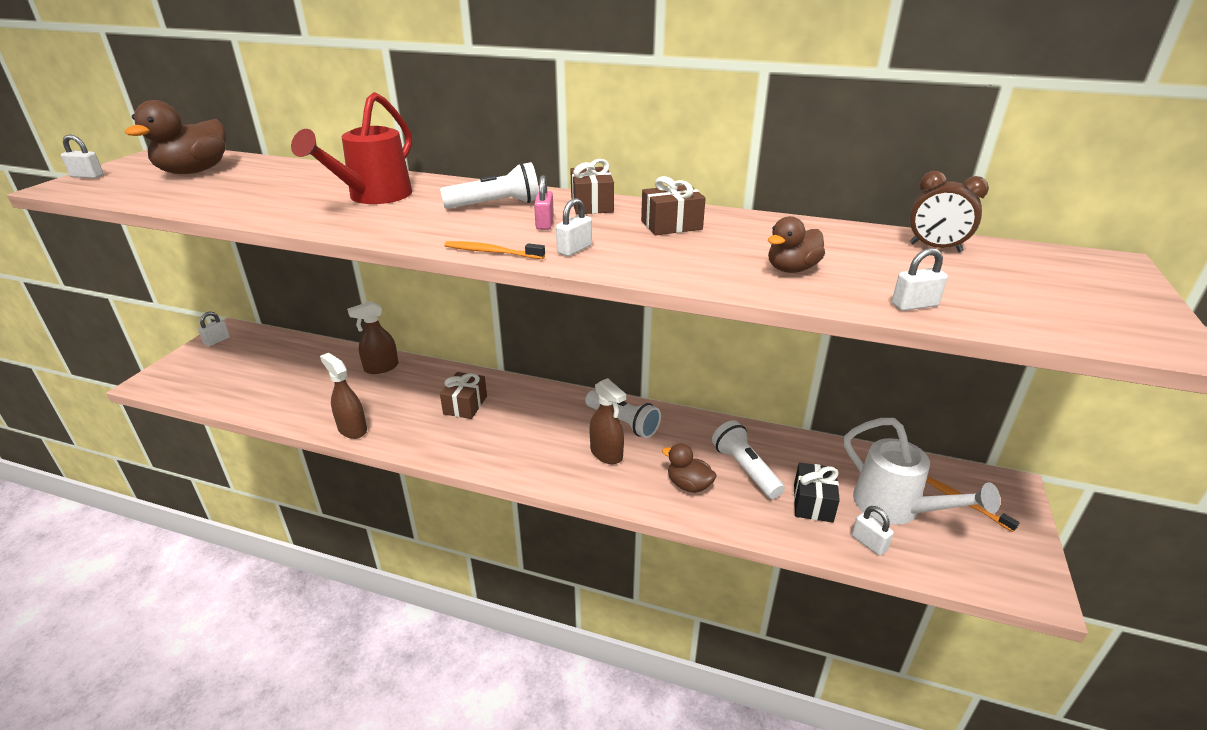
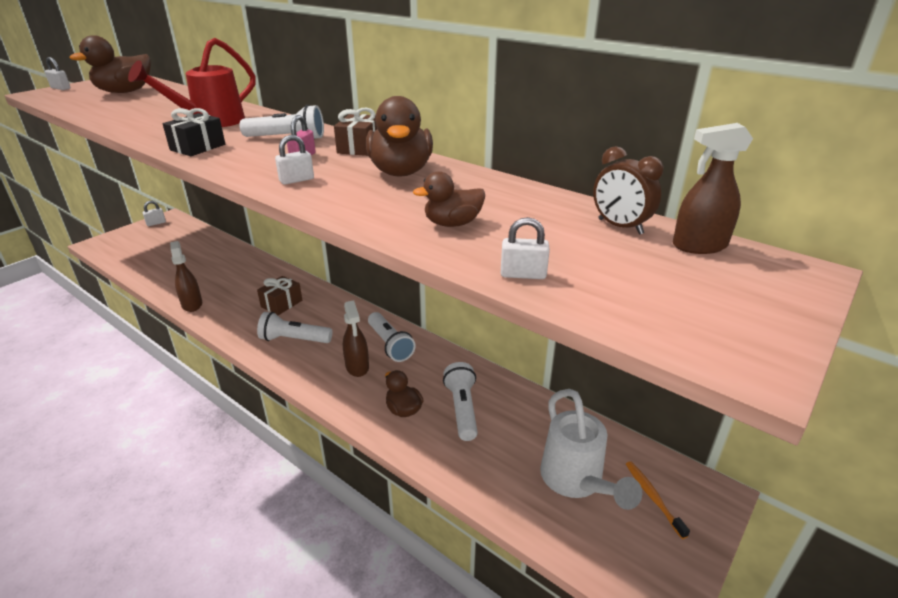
camera: 20 degrees right, 0 degrees up
(381, 368) = (245, 263): brown spray bottle -> brown spray bottle (699, 246)
(492, 252) = (234, 173): orange toothbrush -> none
(512, 441) = (294, 339): none -> white flashlight
(671, 225) = (401, 172): brown gift -> brown duck
(813, 503) = (500, 454): black gift -> black gift (198, 147)
(869, 543) = (525, 505): white padlock -> none

